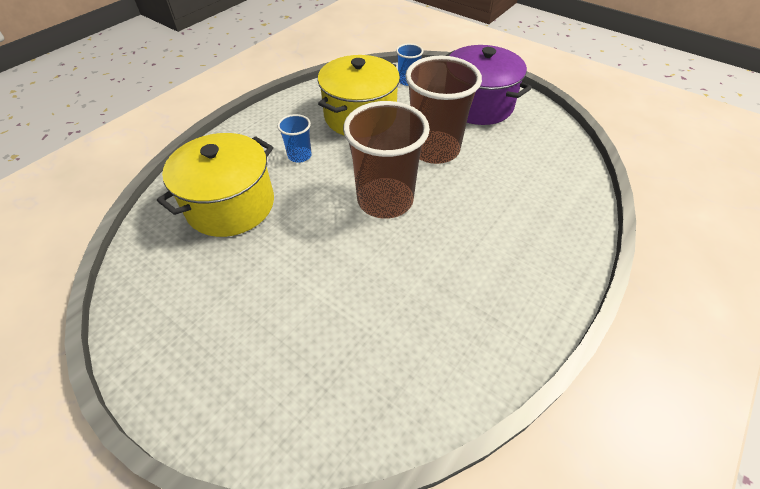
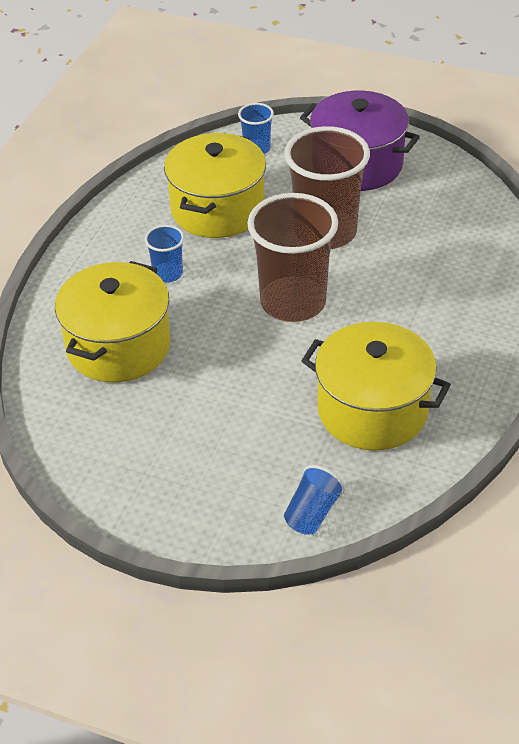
camera: 15 degrees left, 5 degrees down
(310, 427) = (312, 513): none -> blue cup
(414, 322) = (372, 410): none -> yellow pot

